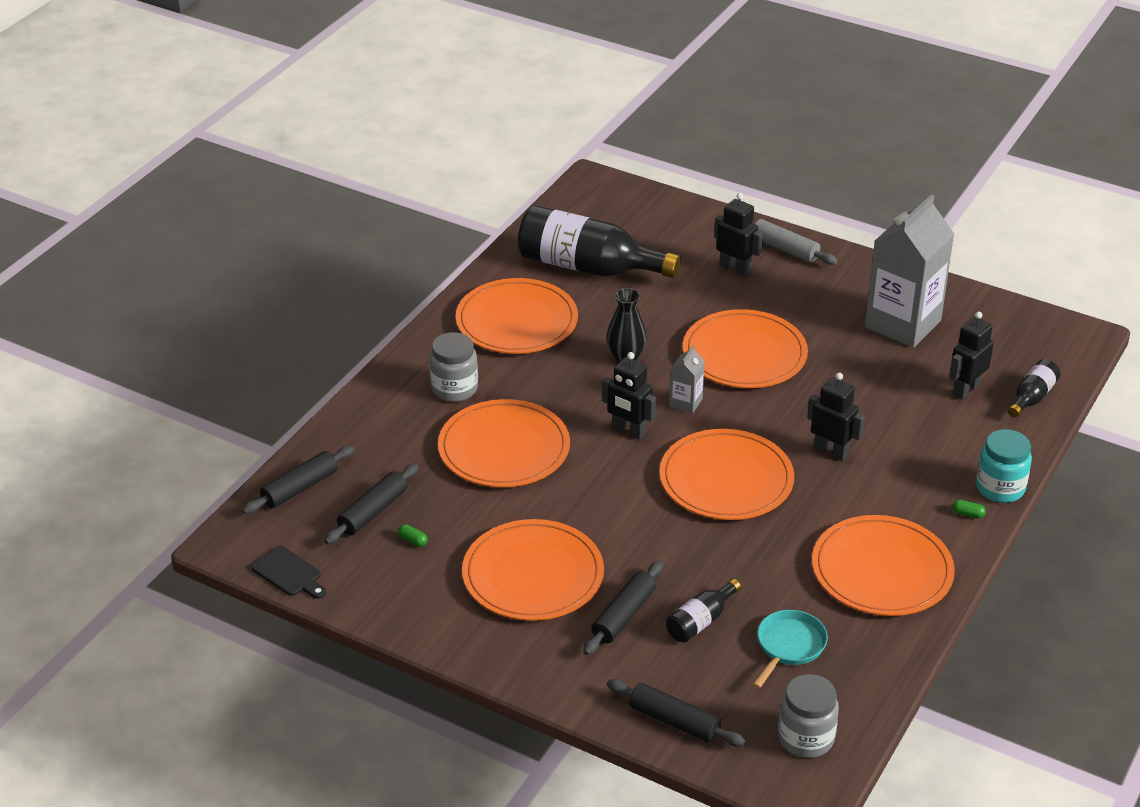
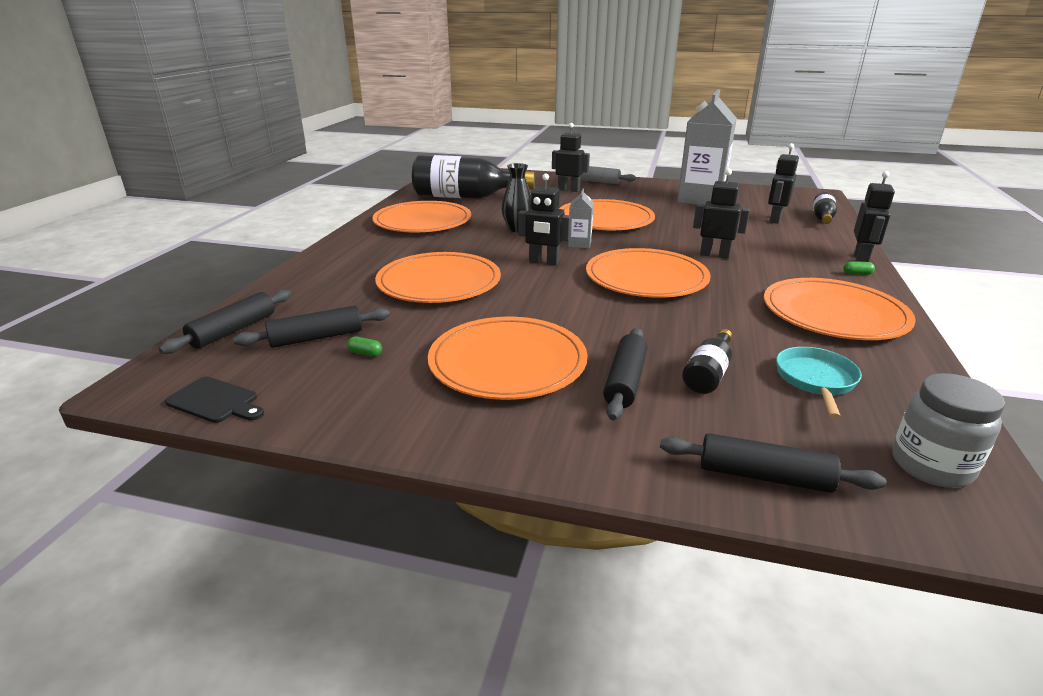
camera: 15 degrees left, 10 degrees down
(373, 512) = (316, 337): black rolling pin -> black rolling pin turned 45 degrees clockwise
(454, 389) = (382, 256): grey jar -> none
(1000, 488) = (861, 258): turquoise jar -> black robot

